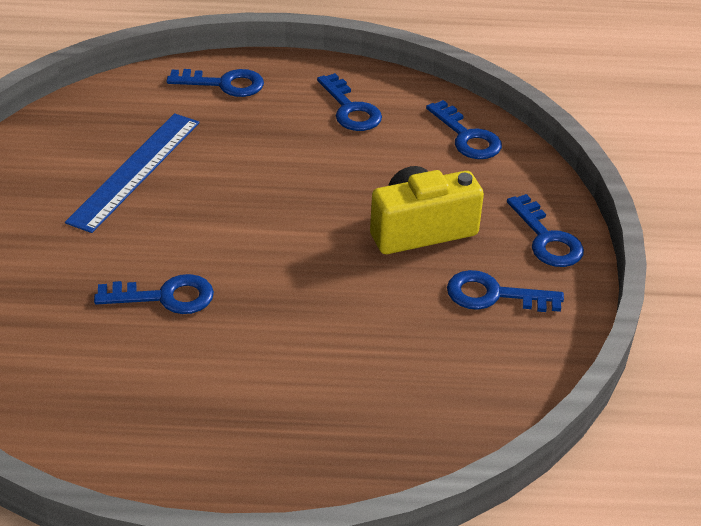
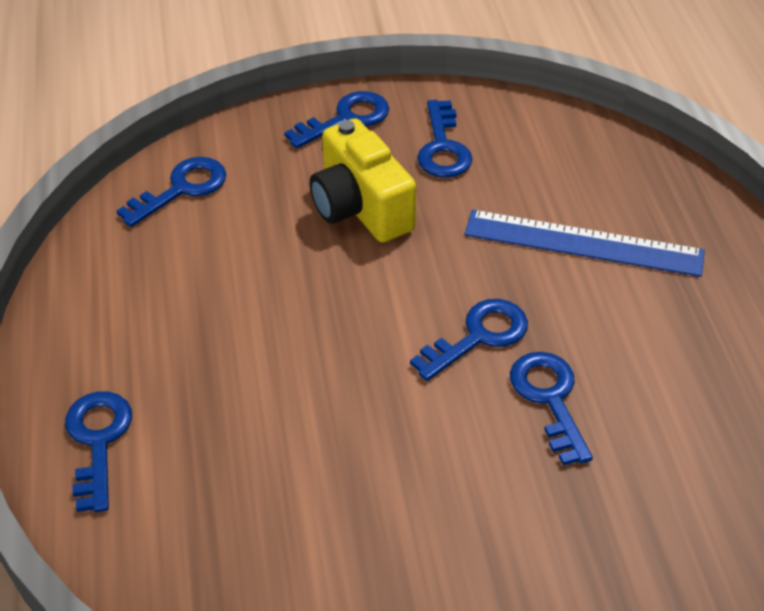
camera: 100 degrees left, 5 degrees up
(135, 171) = (325, 493): blue ruler -> blue ruler (583, 243)
(350, 109) = (141, 296): blue key -> blue key (479, 336)

